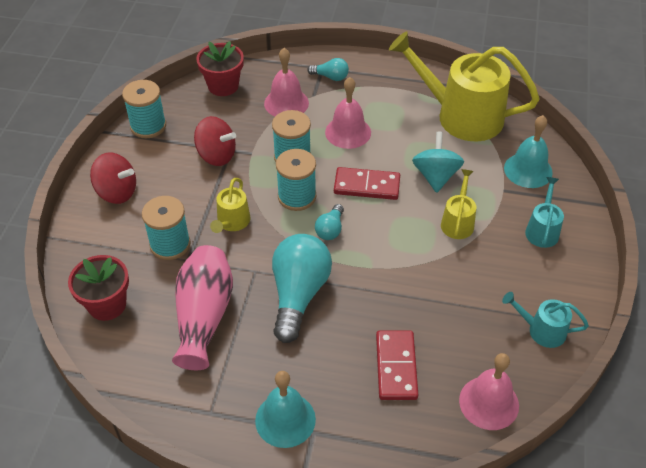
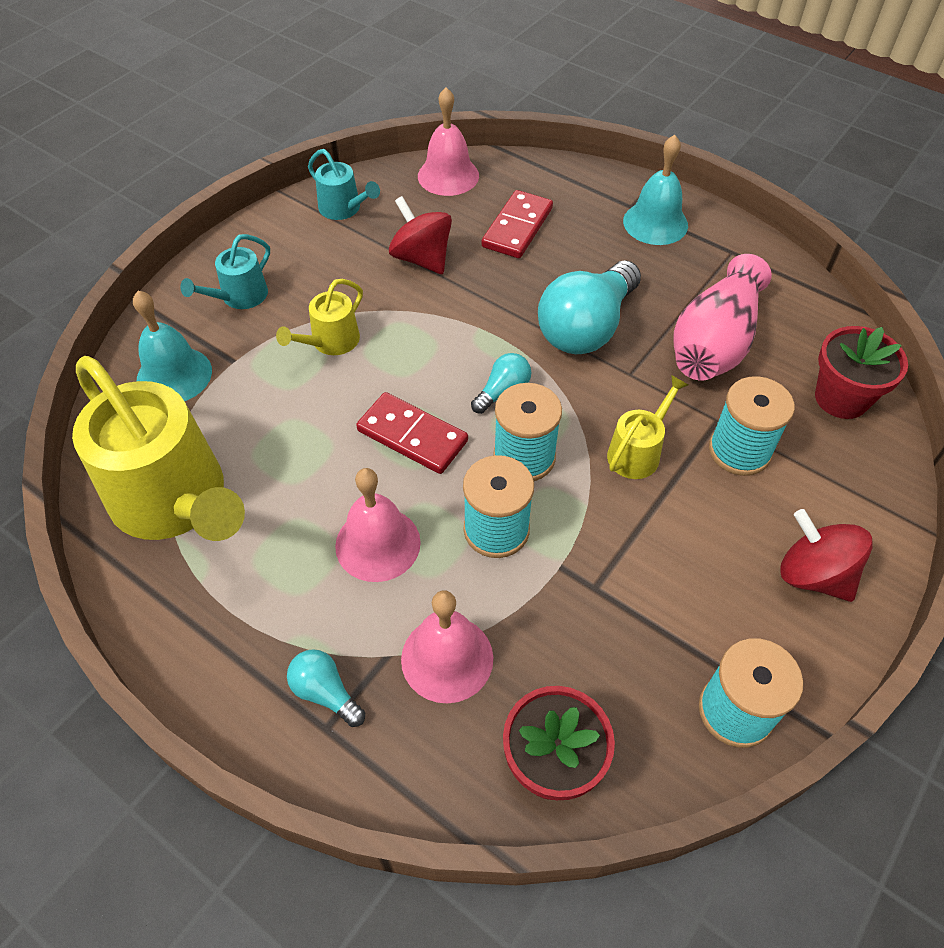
camera: 155 degrees left, 5 degrees up
(216, 155) = (623, 585): red spinning top -> red spinning top (422, 258)
(435, 176) = (304, 414): turquoise spinning top -> none

